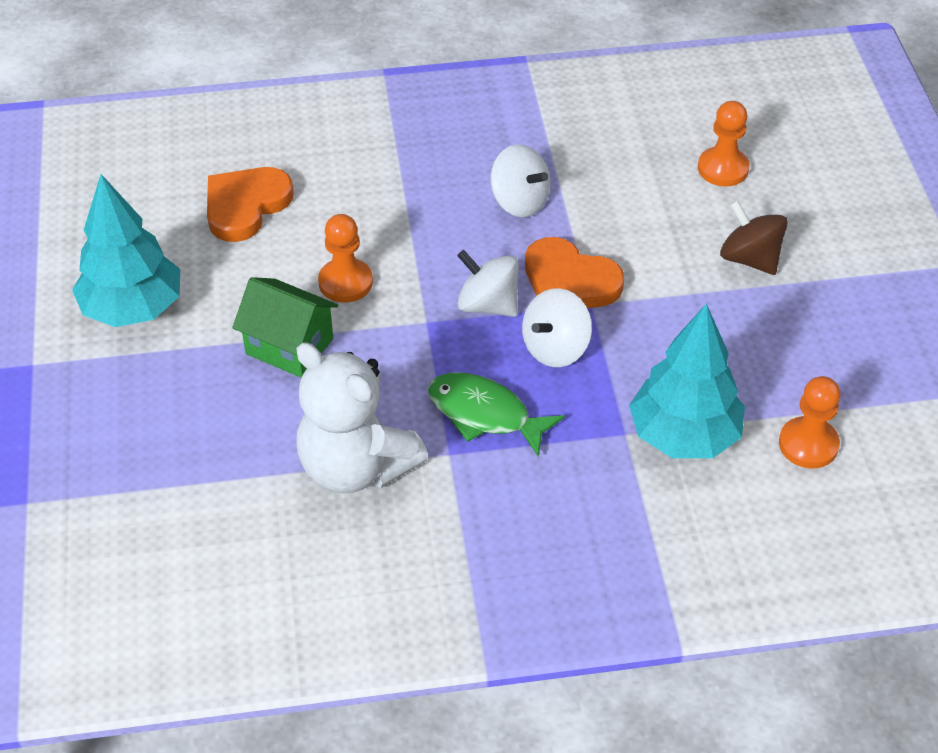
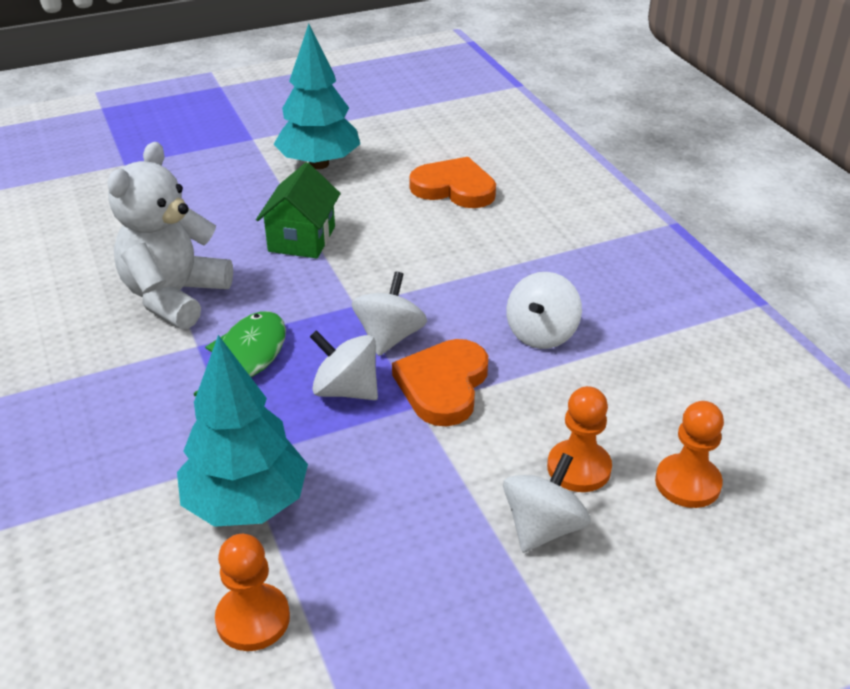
camera: 75 degrees right, 10 degrees down
(345, 282) = (386, 252): orange pawn -> orange pawn (579, 468)
(750, 259) = (543, 527): brown spinning top -> white spinning top

